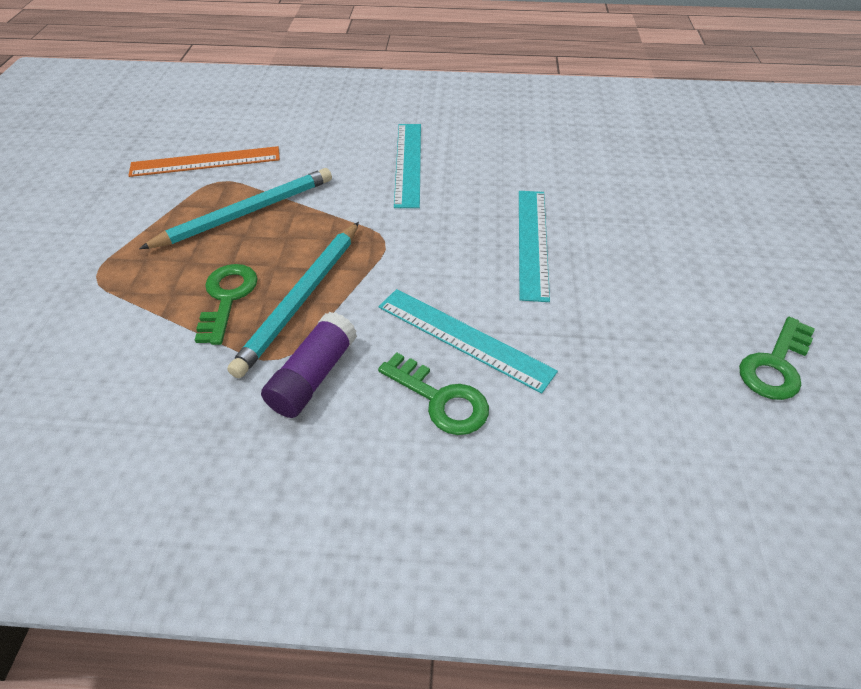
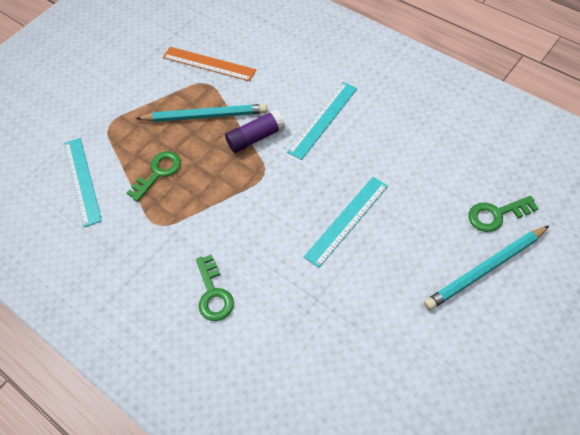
camera: 40 degrees right, 10 degrees up
(301, 298) = (192, 192): turquoise pencil -> turquoise pencil (485, 269)
(313, 376) = (166, 245): purple glue stick -> purple glue stick (256, 138)
(463, 338) = (253, 264): turquoise ruler -> turquoise ruler (82, 181)
(775, 365) = (409, 384): green key -> green key (496, 215)

